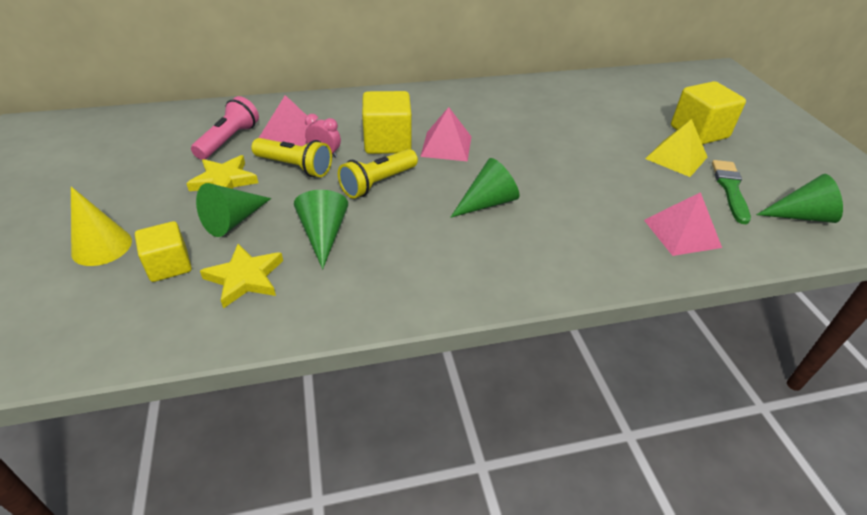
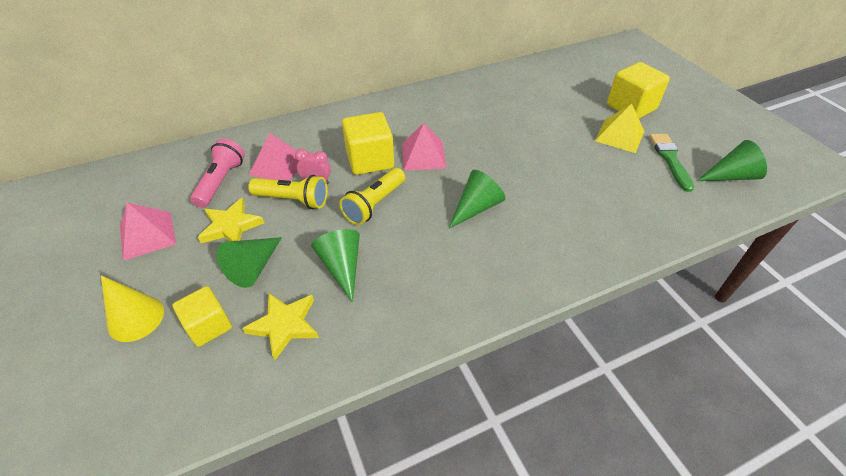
camera: 10 degrees left, 5 degrees up
(682, 233) = (643, 209): pink pyramid -> pink pyramid (147, 235)

